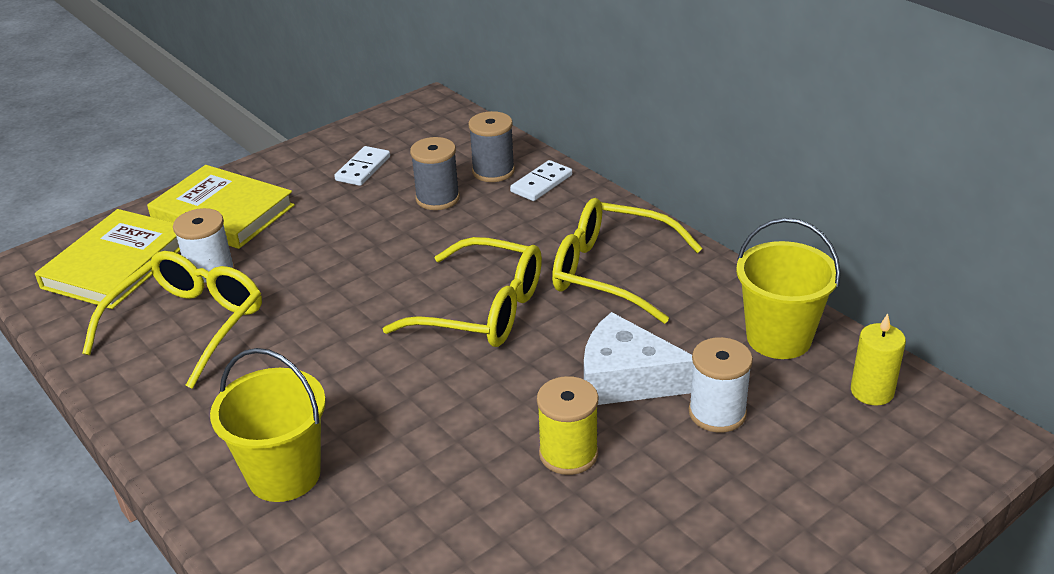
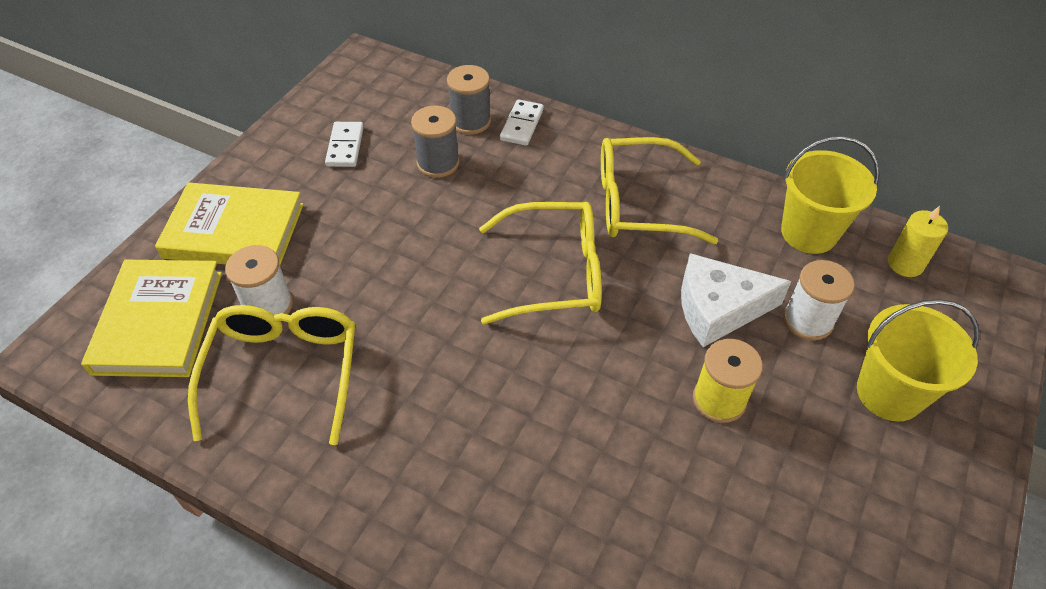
camera: 25 degrees left, 15 degrees up
(284, 474) = (488, 509): yellow bucket -> yellow bucket (889, 393)

